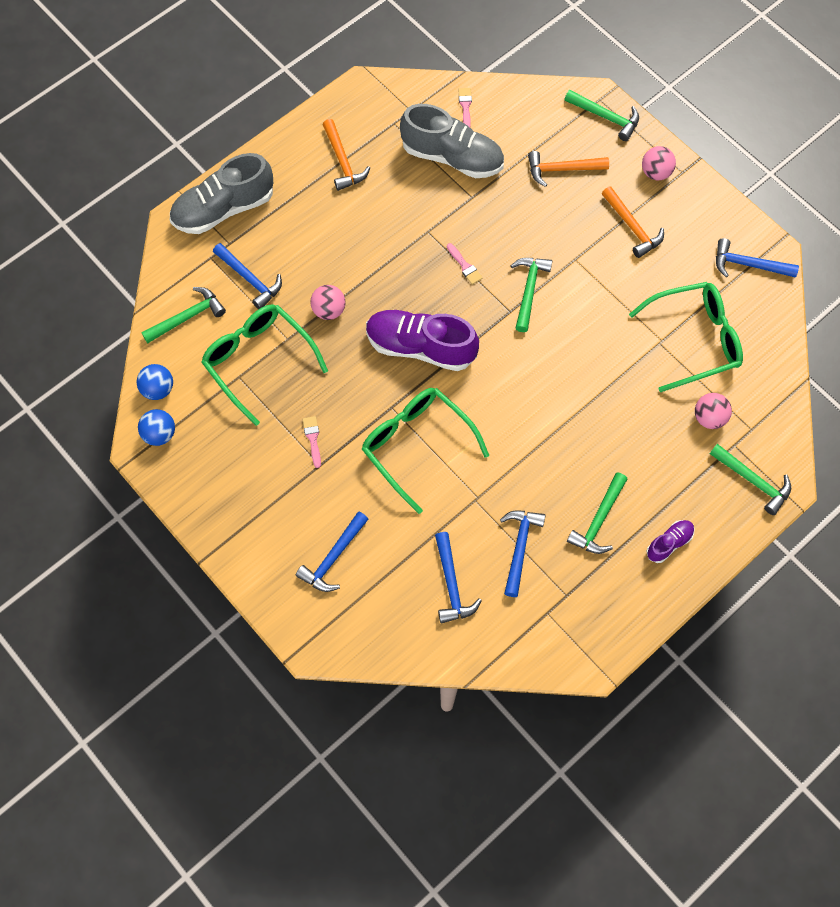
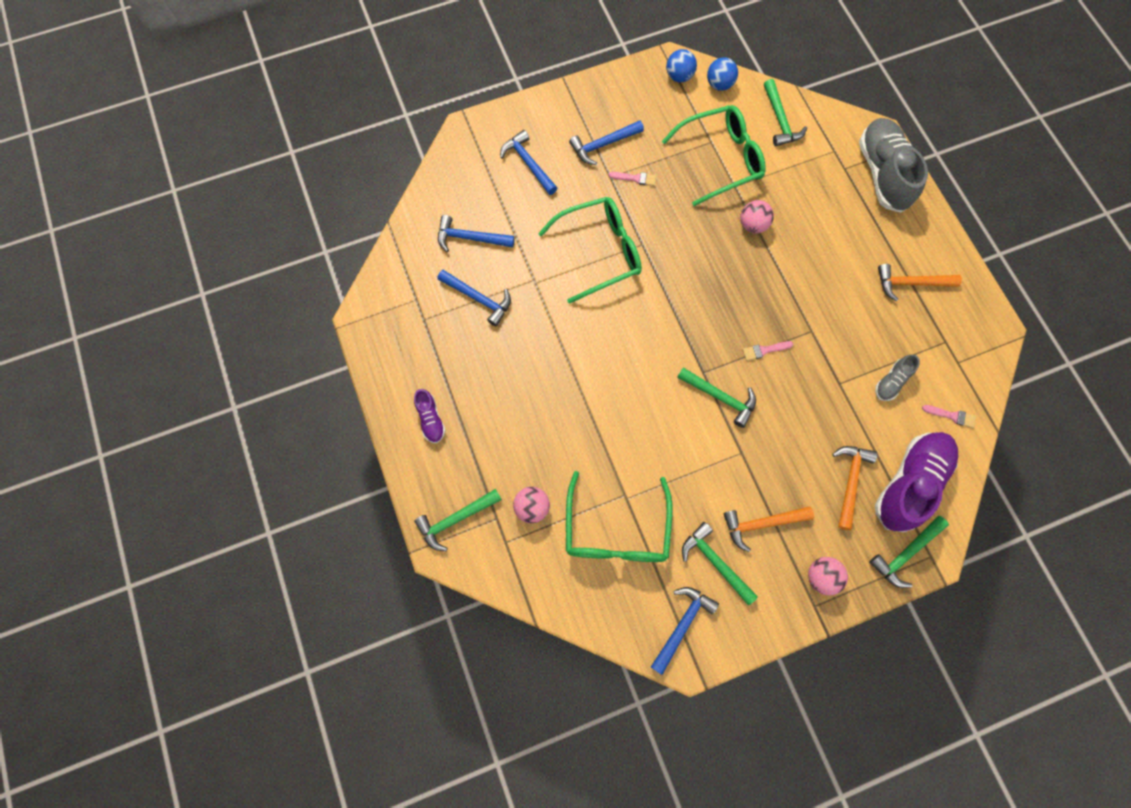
camera: 110 degrees right, 5 degrees up
(250, 279) = (803, 174): blue hammer -> blue hammer (603, 145)
(420, 347) = (692, 285): purple shoe -> purple shoe (909, 483)
(452, 157) = (891, 382): grey shoe -> grey shoe, size x0.48
(599, 520) = (476, 370): green hammer -> green hammer (715, 562)

